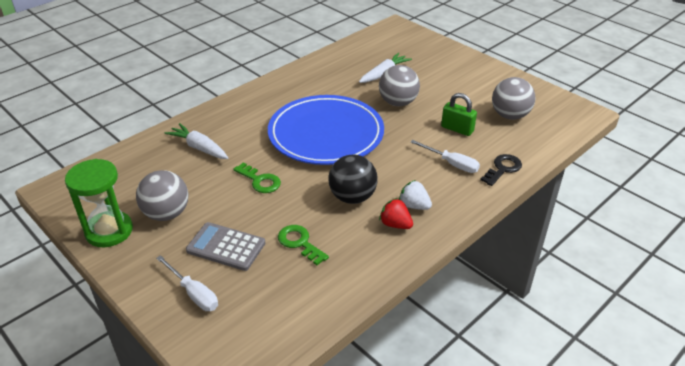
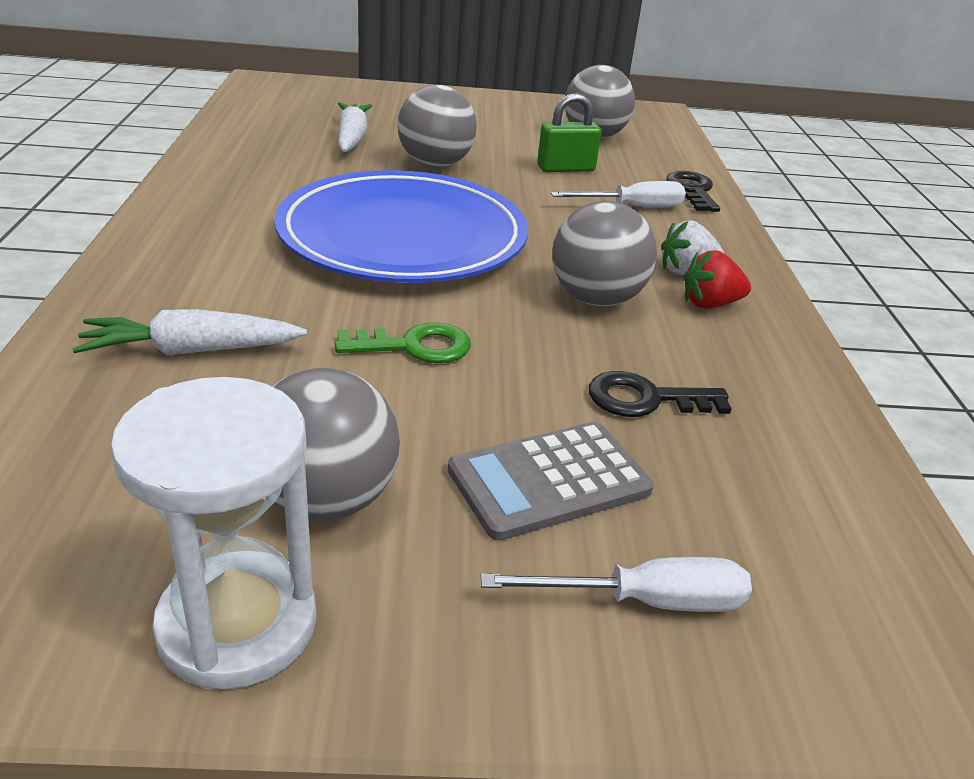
camera: 50 degrees left, 5 degrees down
(109, 231) = (237, 624): green hourglass -> white hourglass
(299, 243) = (645, 399): green key -> black key
(352, 197) = (596, 299): black ball -> grey ball

